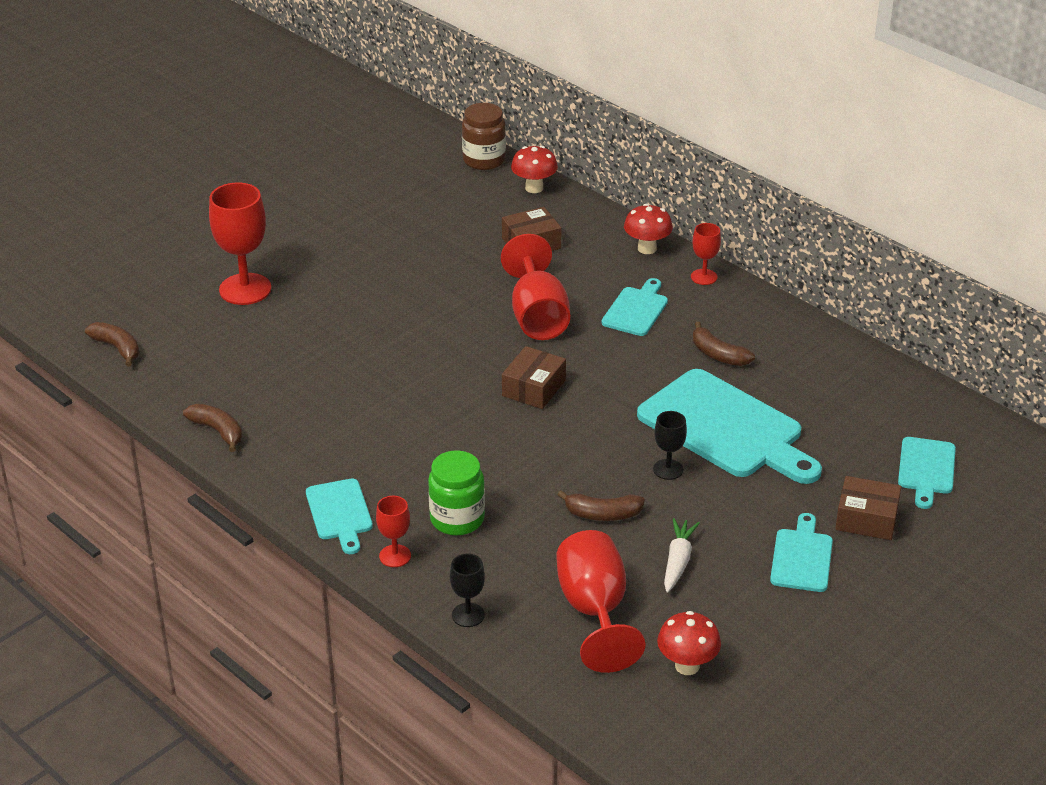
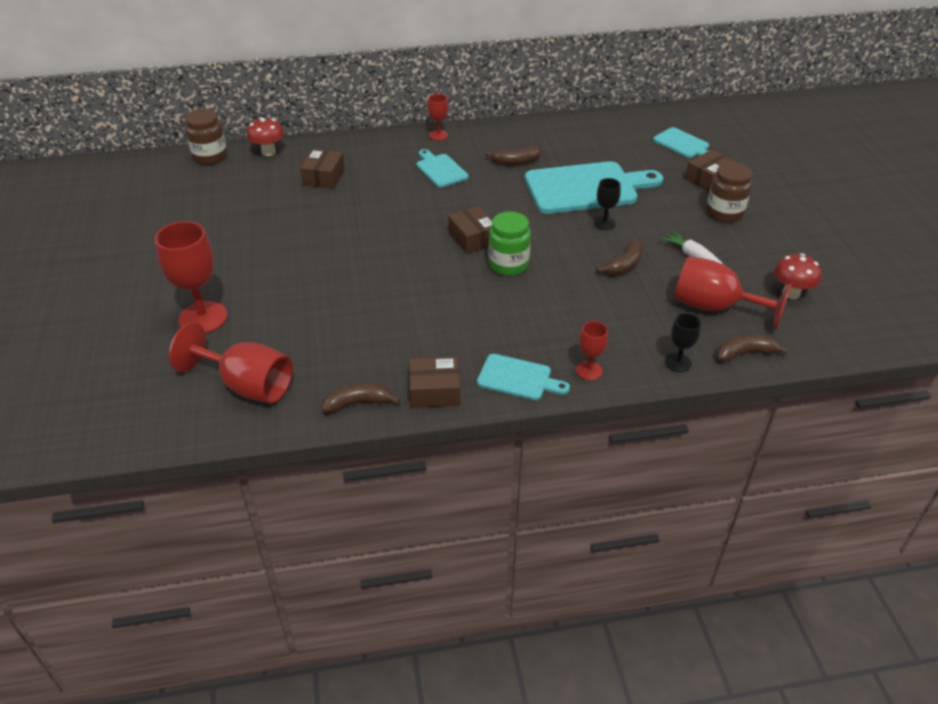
camera: 55 degrees left, 5 degrees up
(117, 348) = (185, 419): brown banana -> brown banana (745, 353)
(274, 468) = (435, 391): none -> brown box
(457, 519) = (575, 326): green jar -> green jar (508, 265)
(537, 316) = (402, 206): red goblet -> red goblet (247, 385)
(647, 248) = (386, 141): red mushroom -> none
(802, 557) = (724, 213): turquoise cutting board -> brown jar

